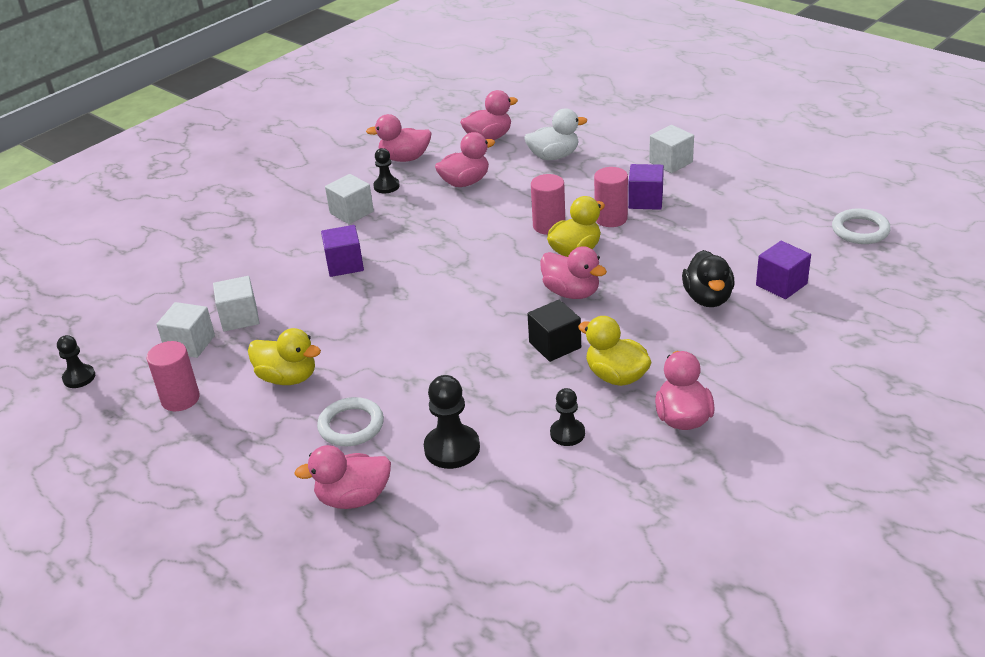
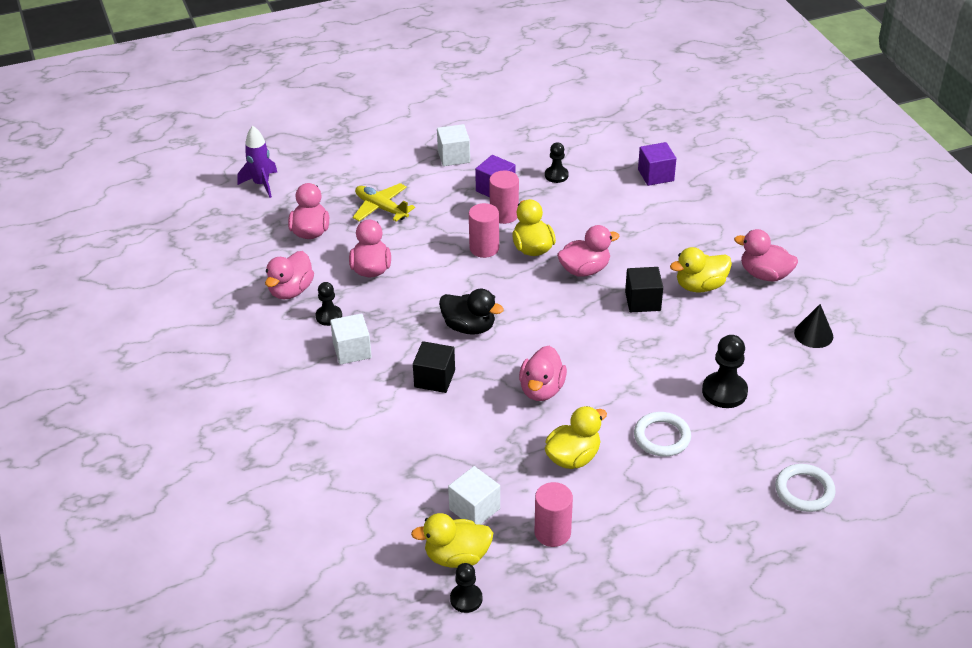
camera: 65 degrees left, 5 degrees up
(127, 355) = (457, 557): none -> yellow duck
(239, 317) = (460, 466): white cube -> none
(344, 264) = (434, 379): purple cube -> black cube
(353, 498) = (746, 459): pink duck -> pink duck (541, 390)
(529, 95) = (261, 184): none -> purple rocket
(554, 156) = (381, 208): white duck -> yellow plane
(567, 433) = (745, 331): black pawn -> black pawn (556, 175)
(606, 490) = (813, 334): none -> black cone
(708, 298) = (645, 212): black duck -> black duck (469, 327)
(860, 230) = (623, 117): white ring -> white ring (804, 491)

